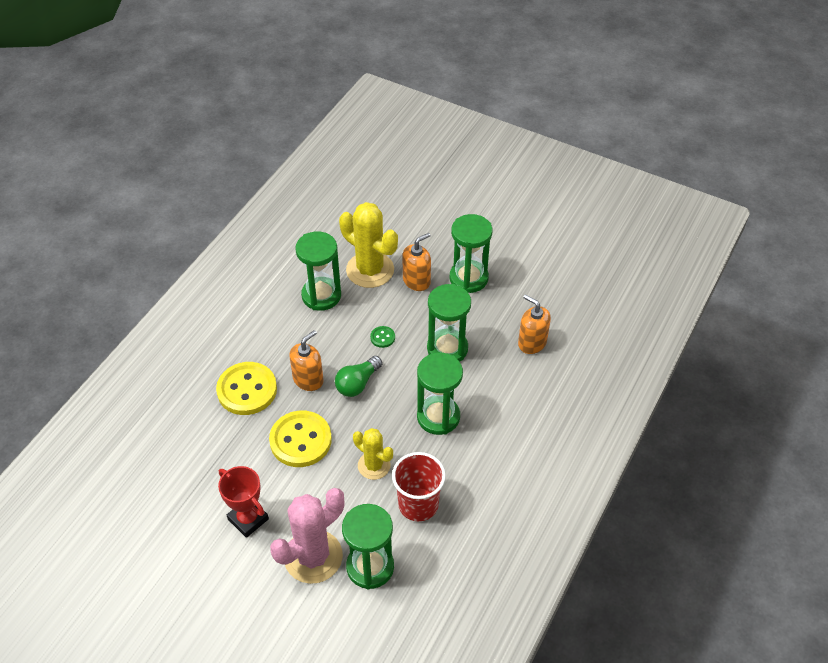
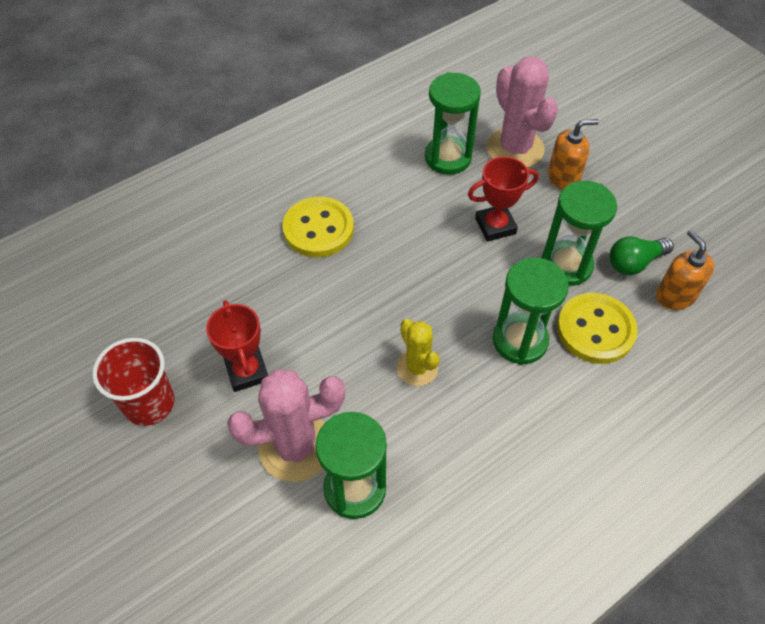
camera: 25 degrees right, 5 degrees up
(300, 440) = (348, 306): yellow button -> yellow button (595, 330)
(308, 379) = (390, 242): orange soap dispenser -> none
(357, 383) = (442, 267): green light bulb -> green light bulb (634, 263)
(370, 270) = (515, 148): yellow cactus -> pink cactus
(382, 337) = (495, 226): green button -> red trophy
(418, 504) = (448, 436): red cup -> red cup (149, 403)
(468, 278) = (627, 195): green hourglass -> none

